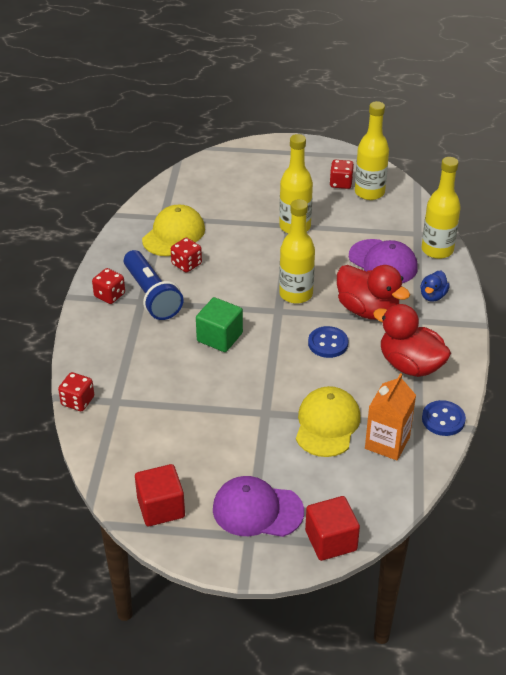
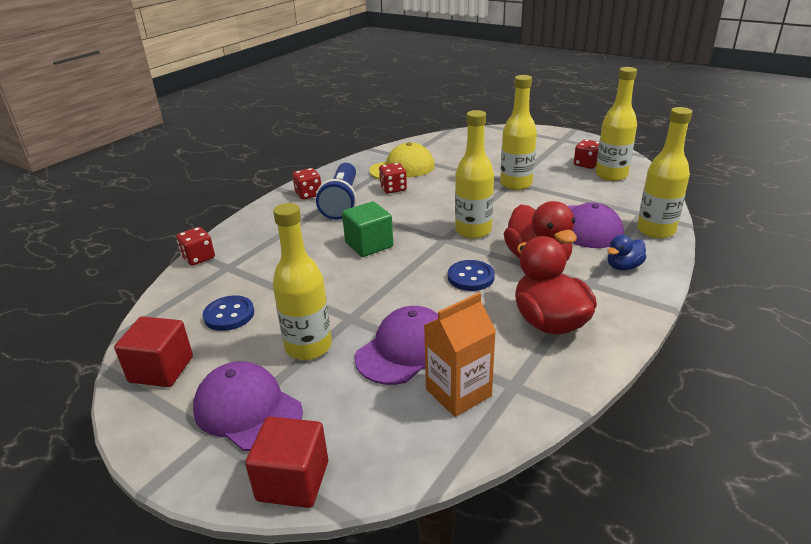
camera: 30 degrees right, 10 degrees down
(255, 448) = (308, 347): none -> yellow bottle
(327, 424) = (405, 349): yellow cap -> purple cap
(443, 419) = (550, 391): blue button -> blue button (229, 315)

